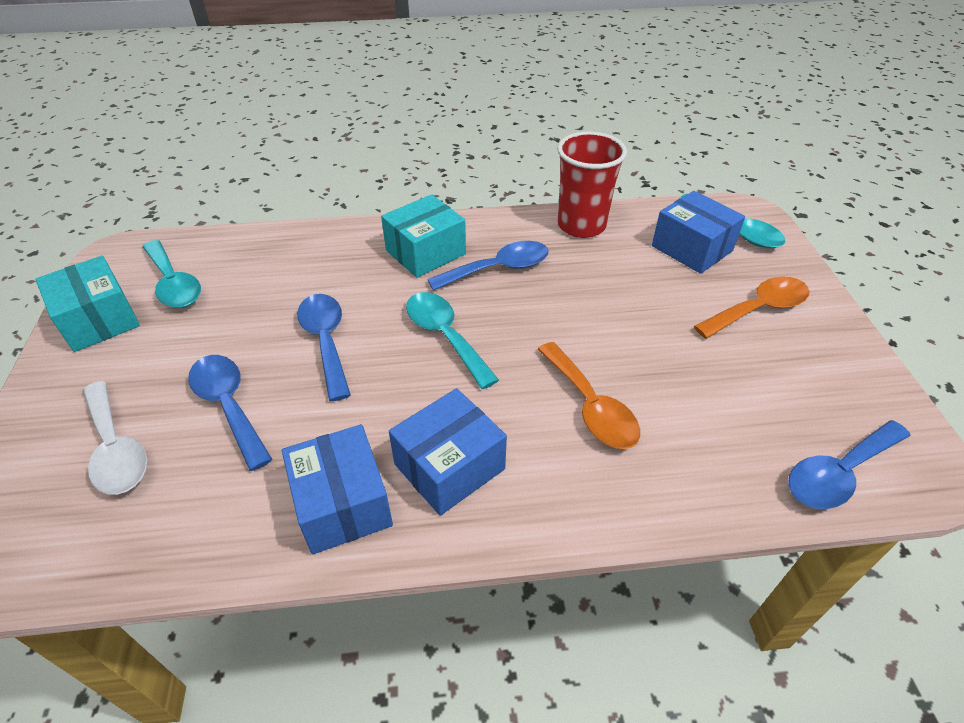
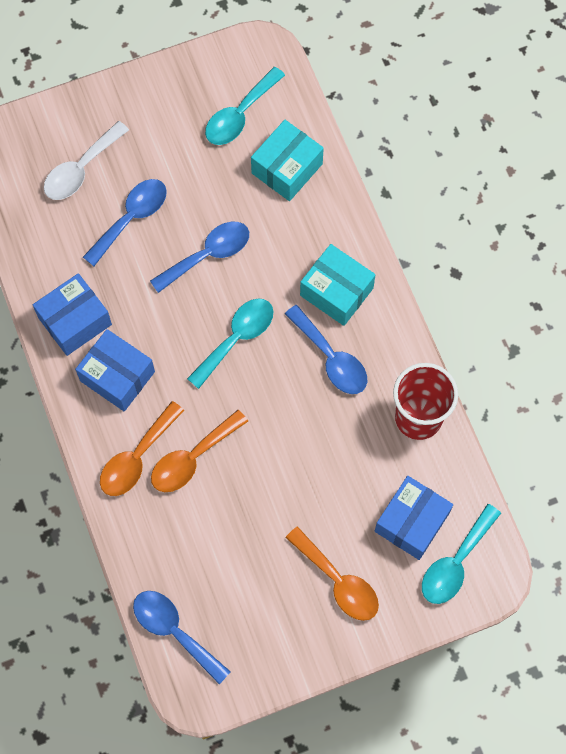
camera: 75 degrees right, 25 degrees up
(99, 320) = (186, 87): turquoise box -> turquoise box (287, 168)
(577, 467) = (137, 457): none -> orange spoon

